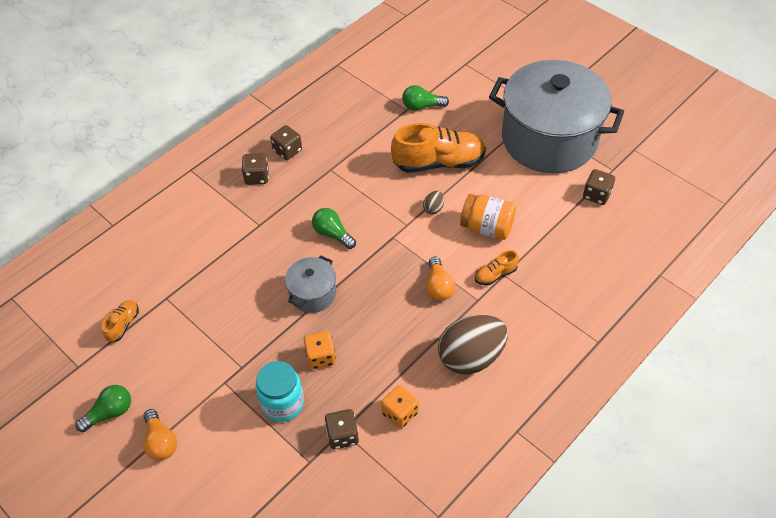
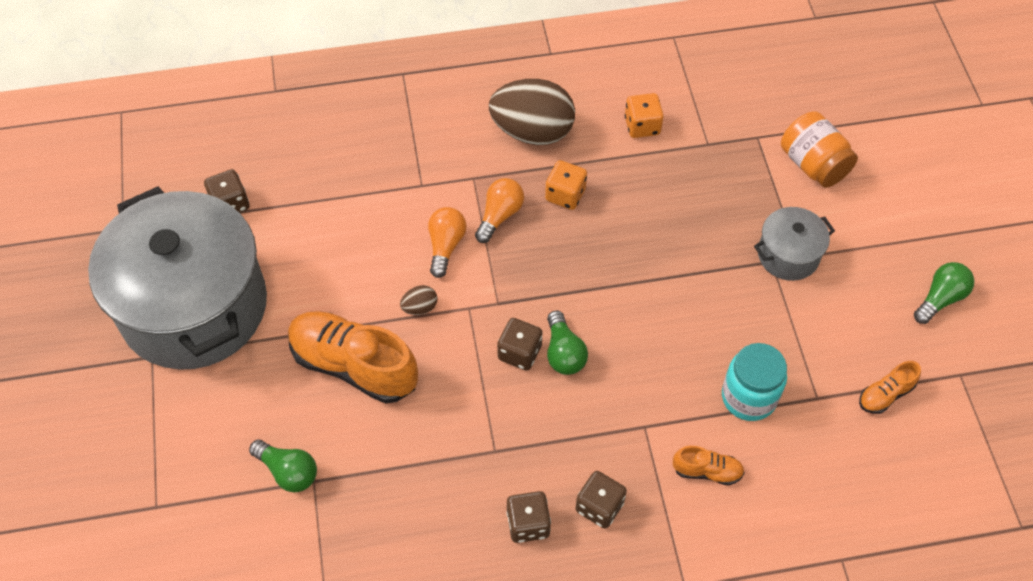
camera: 145 degrees left, 5 degrees up
(110, 413) = (940, 299): green light bulb -> green light bulb turned 135 degrees clockwise
(161, 441) = (896, 238): orange light bulb -> orange light bulb (445, 246)
(282, 403) = (750, 200): turquoise jar -> turquoise jar (748, 397)
(313, 294) = (641, 293): grey pot -> grey pot (788, 255)
(321, 357) = (681, 221): orange dice -> orange dice (565, 195)
(342, 435) = (710, 139): brown dice -> brown dice (519, 353)
(487, 228) = (385, 245): orange jar -> orange jar (813, 164)
(495, 274) = (430, 190): orange shoe -> orange shoe (707, 471)

